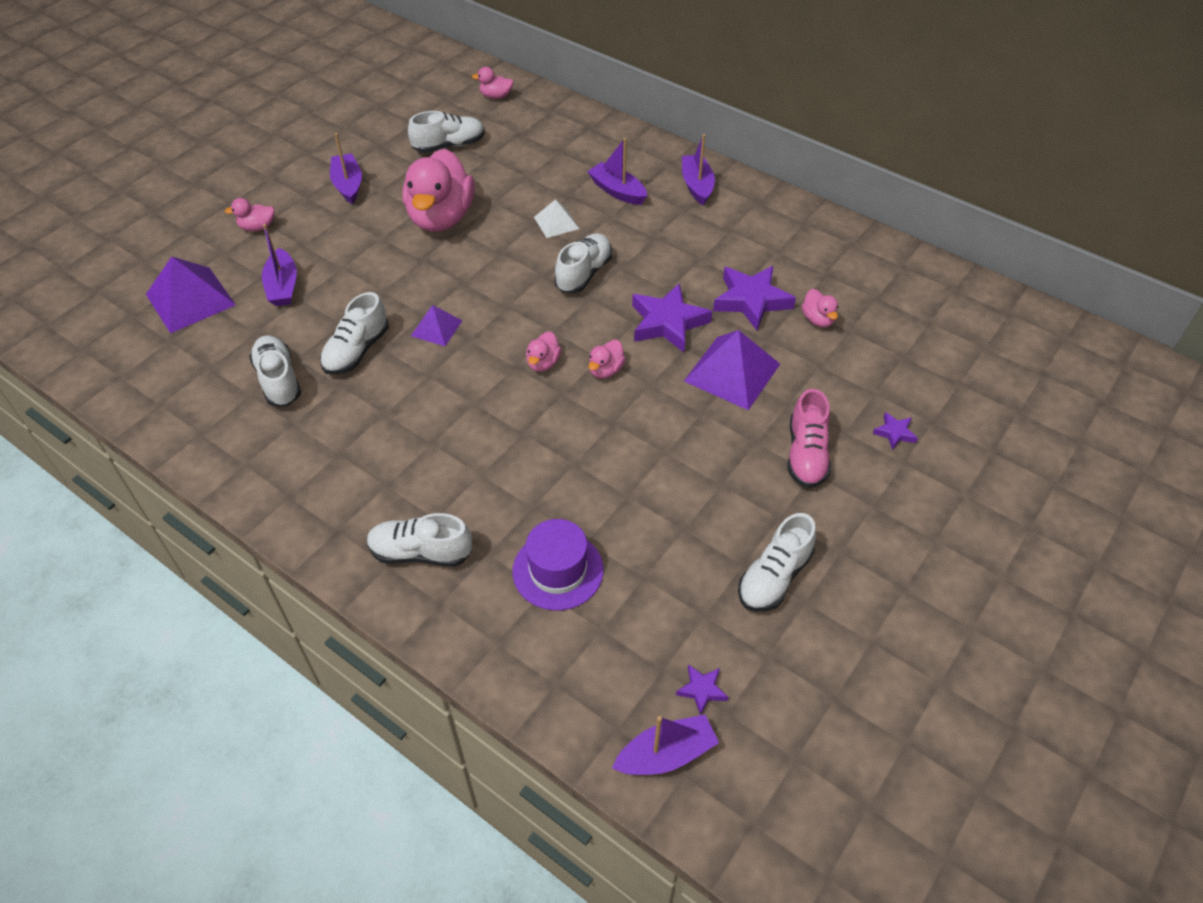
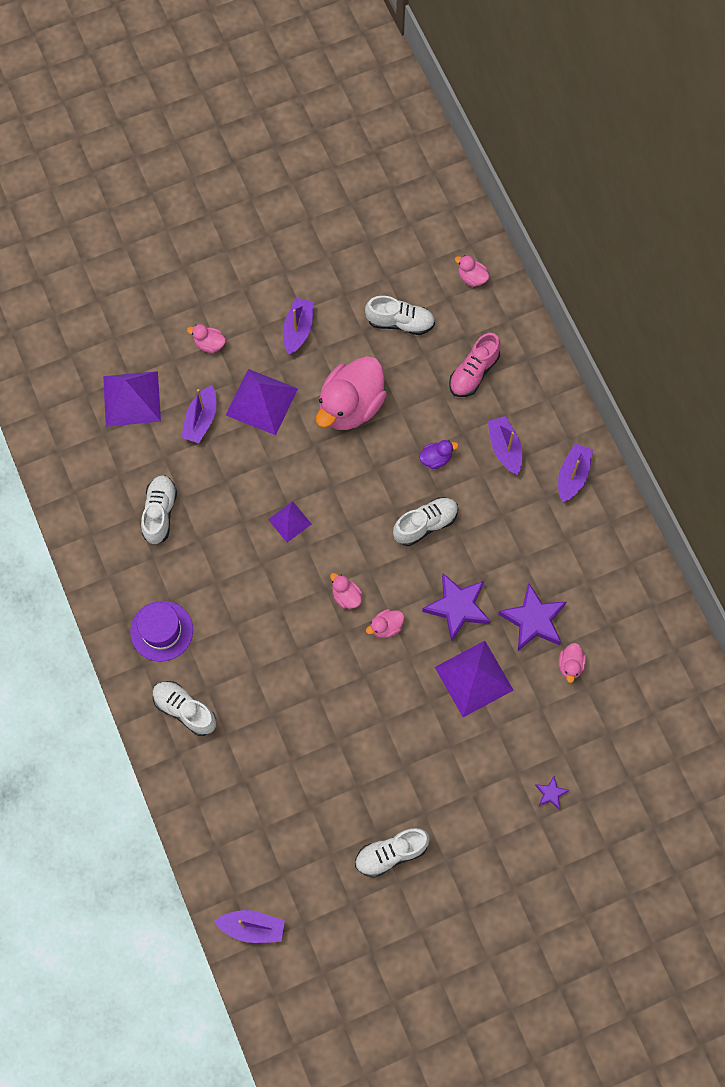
camera: 30 degrees right, 20 degrees up
(343, 248) = (261, 401): none -> purple pyramid
(356, 351) = (224, 513): white shoe -> none
(543, 363) = (346, 596): pink duck -> pink duck turned 90 degrees clockwise
(556, 223) = (436, 459): white pyramid -> purple duck
(558, 570) = (261, 771): purple hat -> purple hat (161, 631)
(702, 690) = (297, 901): purple star -> none
(806, 454) = (477, 776): pink shoe -> pink shoe (473, 372)

